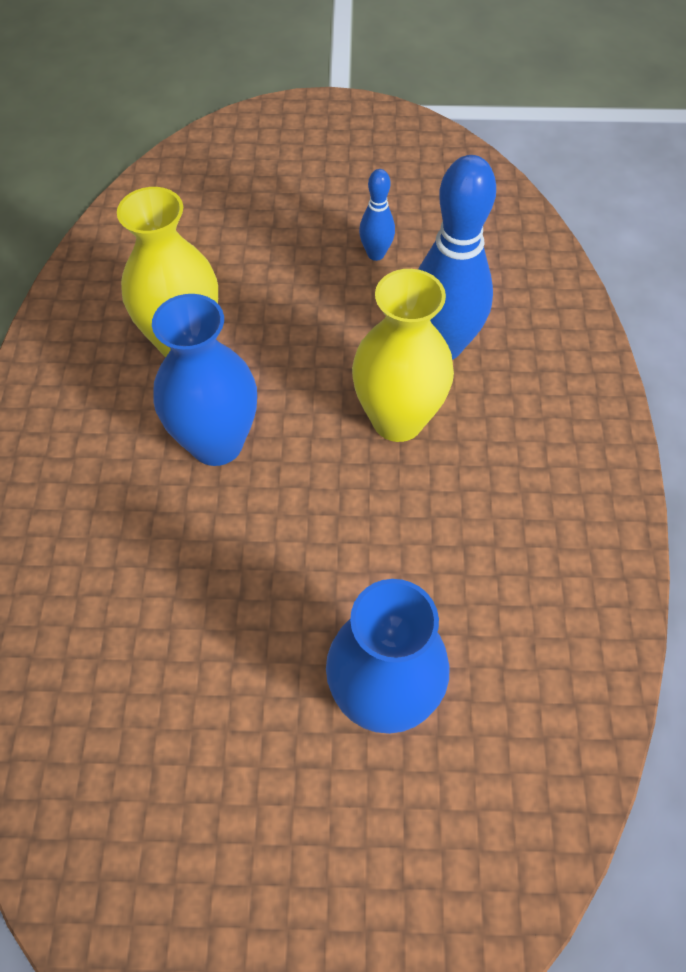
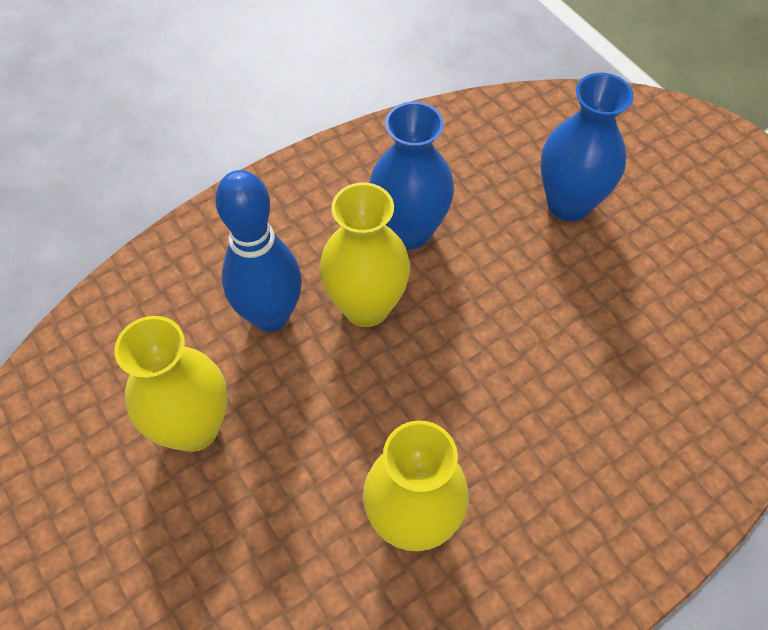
camera: 125 degrees left, 0 degrees up
(216, 443) = (486, 416): blue vase -> blue vase (409, 231)
(376, 254) = (194, 428): blue bowling pin -> yellow vase

